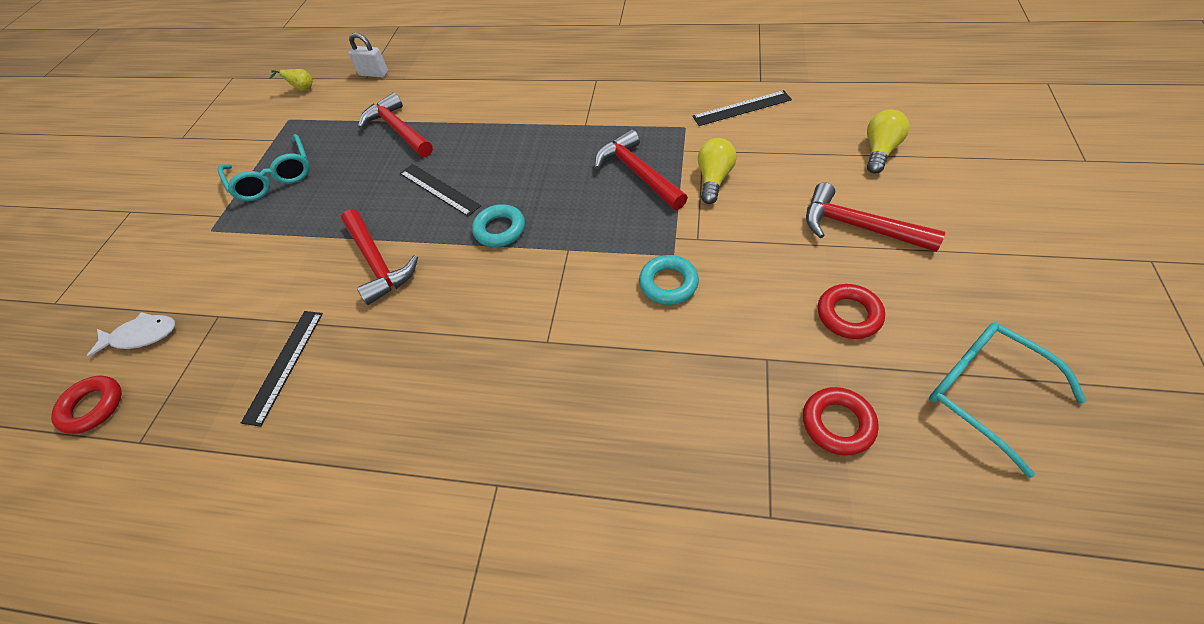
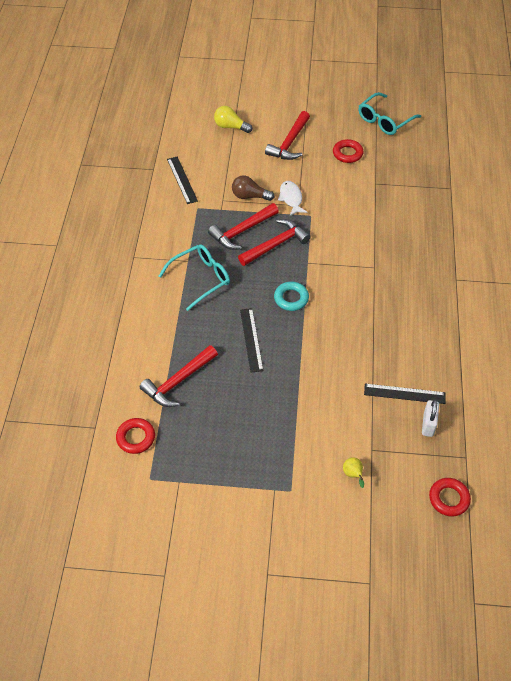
camera: 100 degrees left, 0 degrees up
(142, 335) = (392, 495): white fish -> white fish (291, 198)
(273, 177) = (230, 463): turquoise glasses -> turquoise glasses (200, 279)
(302, 89) = (102, 481): yellow pear -> yellow pear (353, 475)
(374, 74) = (89, 421): white padlock -> white padlock (428, 424)
(377, 262) = (321, 362): red hammer -> red hammer (275, 245)
(439, 189) = (251, 339): black ruler -> black ruler turned 45 degrees counterclockwise
(668, 283) = (331, 217): turquoise ring -> none
(713, 179) = (249, 196): yellow light bulb -> brown light bulb
(837, 423) = (406, 164): red ring -> red ring (136, 438)

